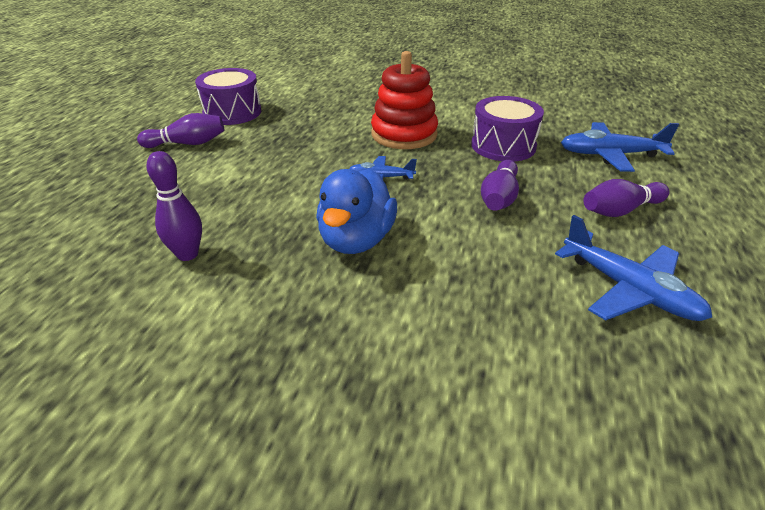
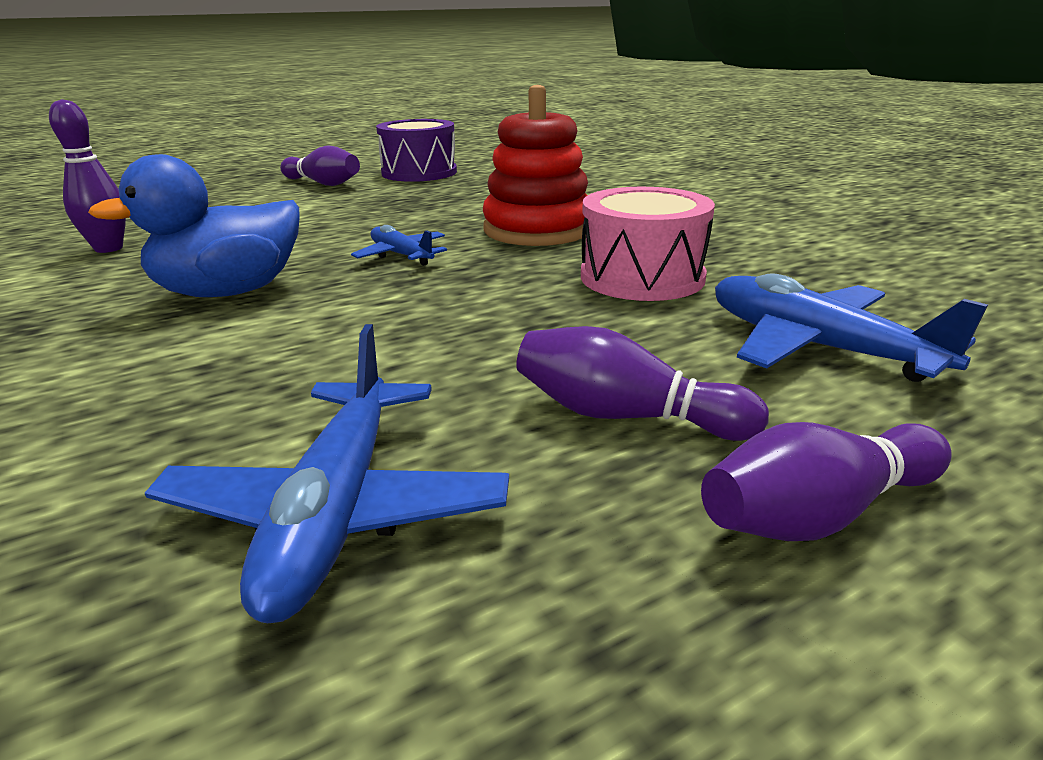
camera: 45 degrees right, 10 degrees down
(499, 198) = (477, 322): purple bowling pin -> purple bowling pin (818, 513)
(503, 146) = (642, 277): purple drum -> pink drum

